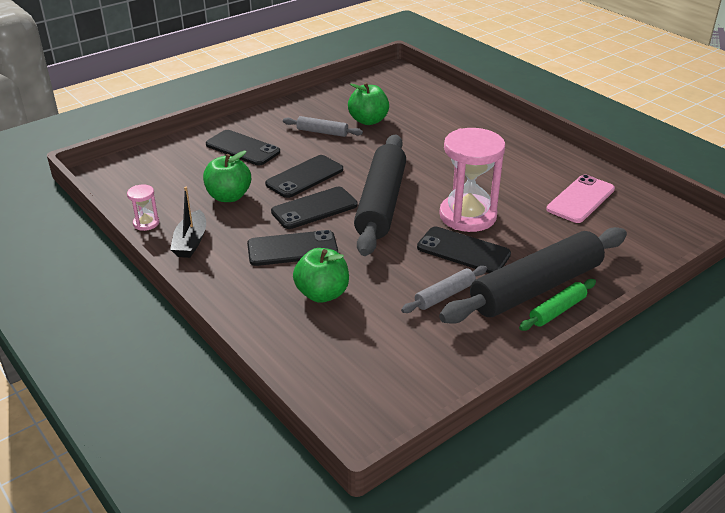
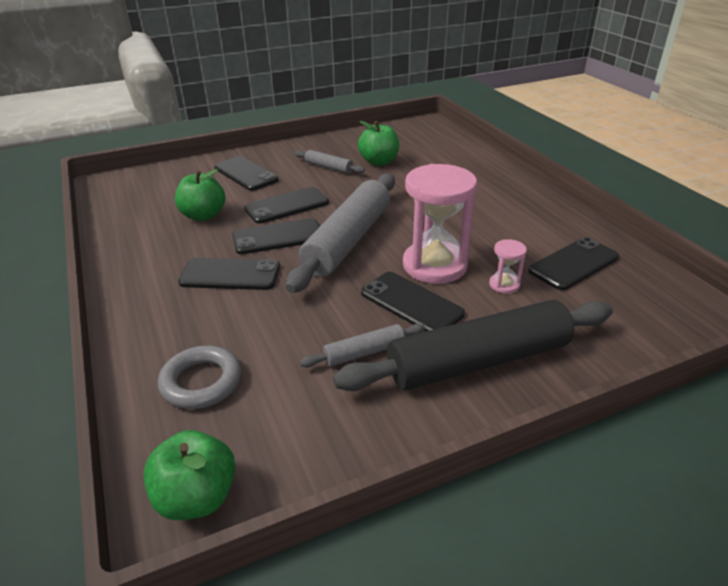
camera: 15 degrees right, 0 degrees up
(146, 223) = (111, 231): pink hourglass -> pink hourglass (504, 285)
(191, 242) = (138, 254): black boat -> none
(322, 294) = (230, 328): green apple -> green apple (197, 497)
(325, 338) = (201, 382): none -> grey ring
(381, 203) = (348, 241): black rolling pin -> grey rolling pin
(557, 310) = (493, 395): green rolling pin -> none
(580, 199) = (573, 264): pink phone -> black phone

